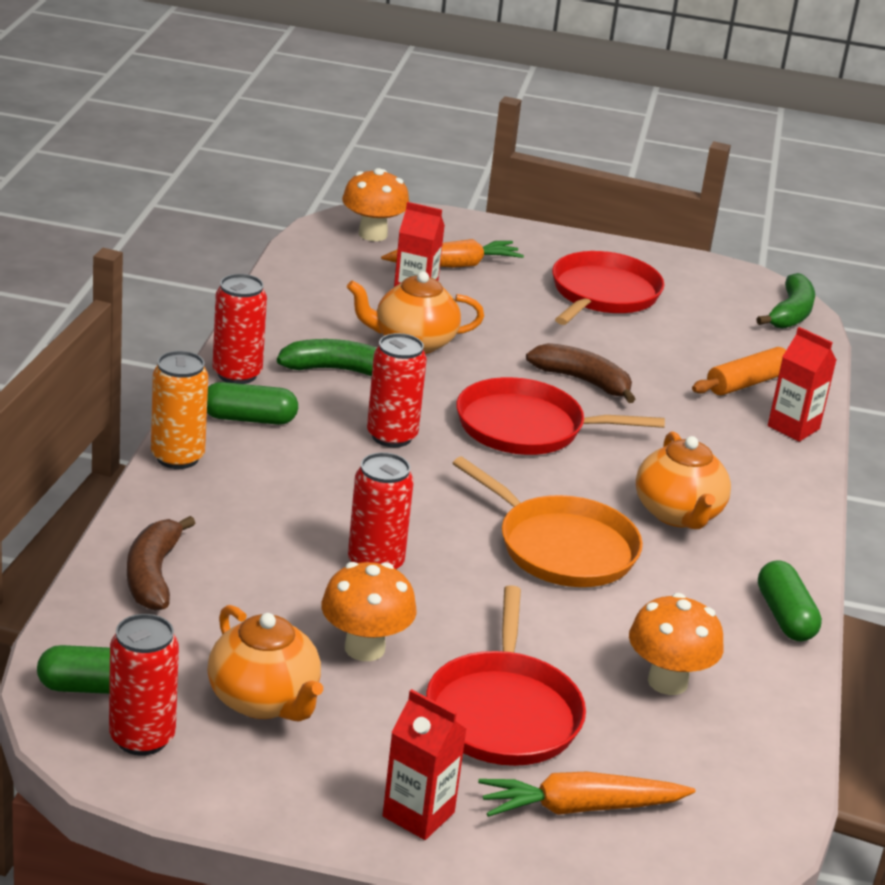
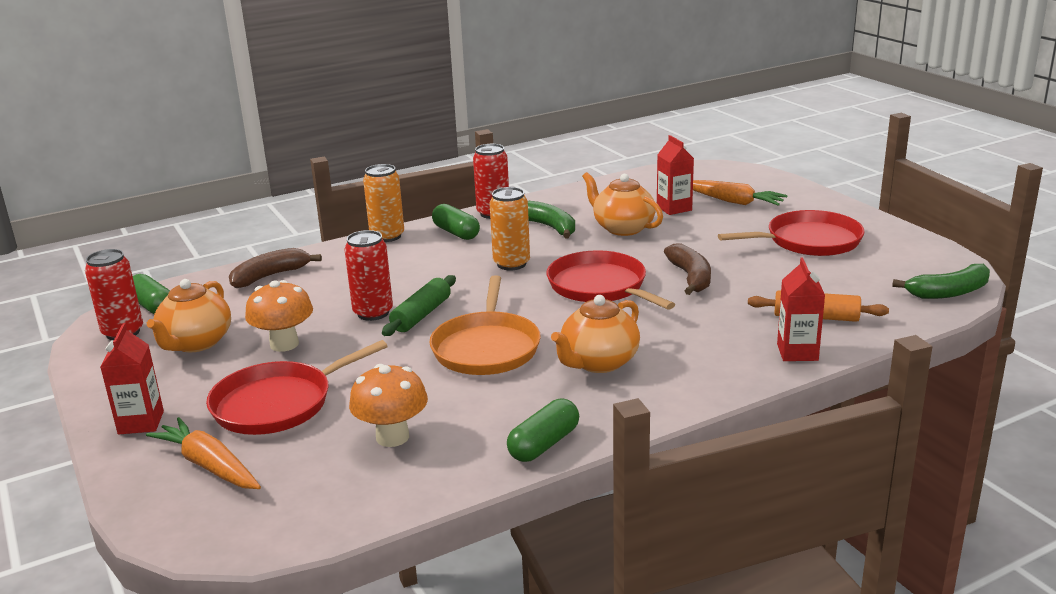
camera: 55 degrees right, 5 degrees down
(373, 234) = (712, 176): orange mushroom -> none
(392, 436) = (511, 264): red can -> orange can
(429, 542) = (421, 315): none -> green rolling pin

